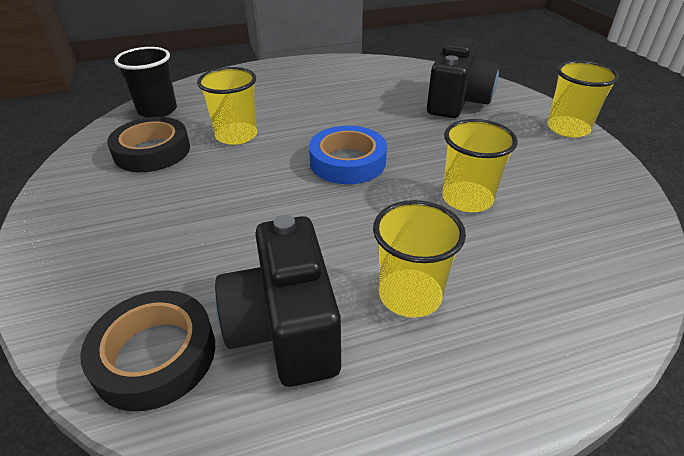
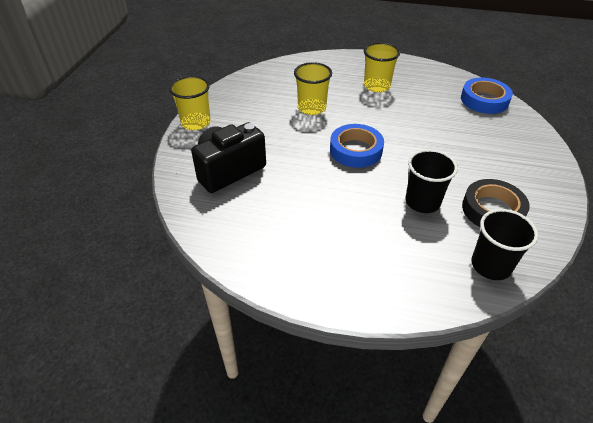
camera: 150 degrees left, 5 degrees up
(155, 355) = (484, 100): black tape -> blue tape
(236, 135) = (422, 202): yellow cup -> black cup
(286, 328) = (431, 92): black camera -> none

